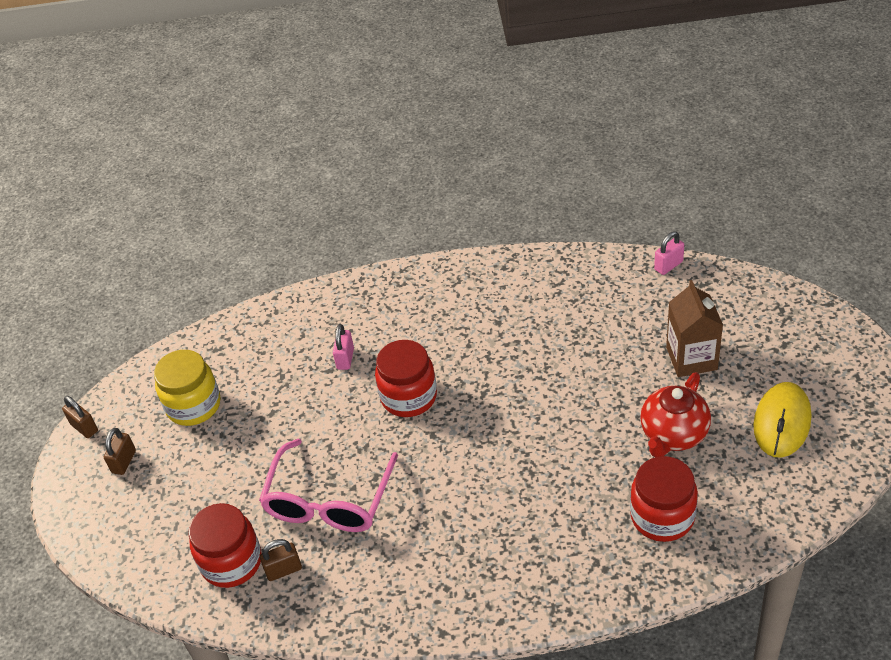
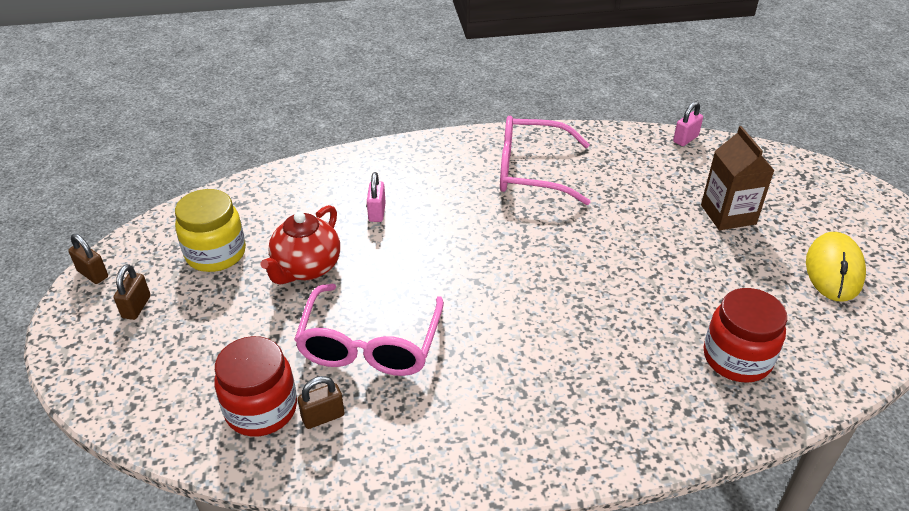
camera: 10 degrees left, 5 degrees down
(409, 397) = (447, 246): red jar -> none
(501, 308) = (531, 171): none -> pink glasses
(673, 435) = (728, 281): red teapot -> red teapot (306, 268)

